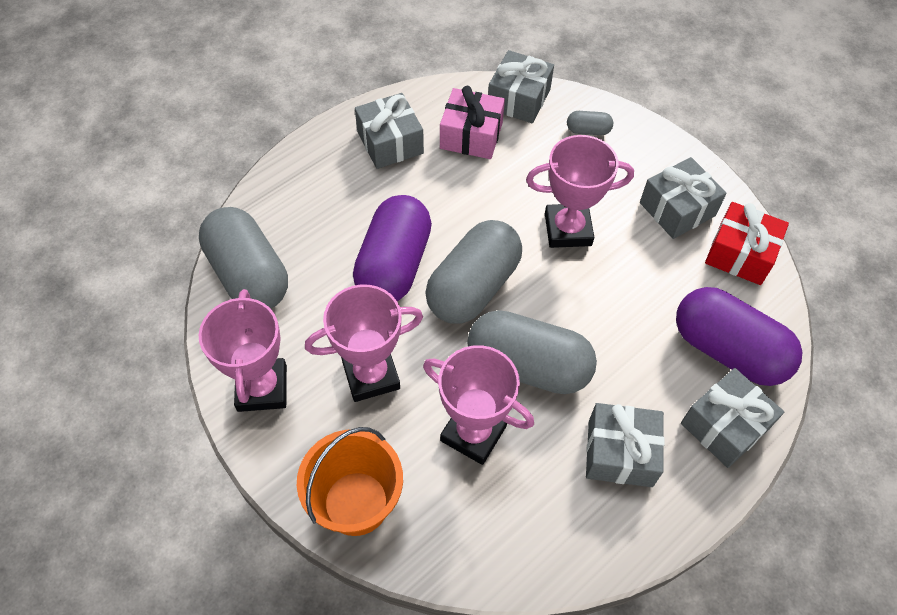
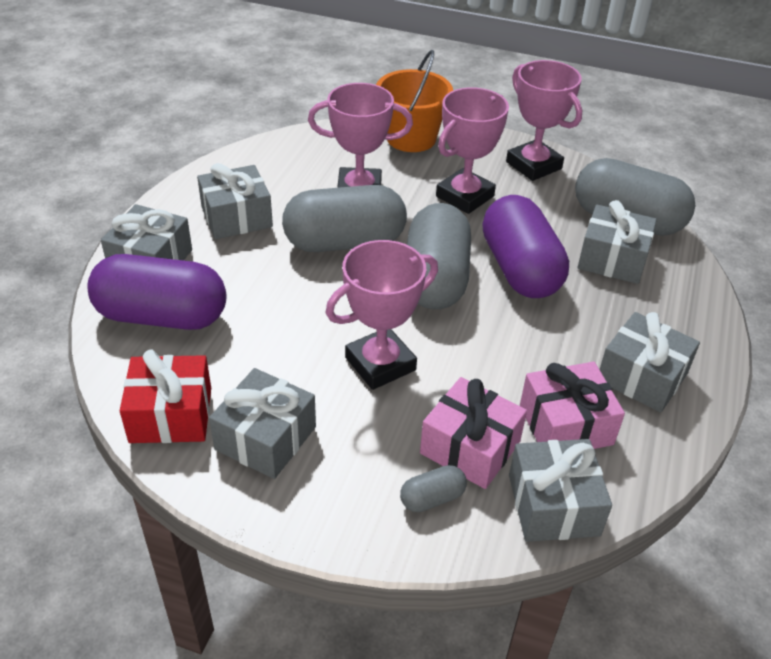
camera: 150 degrees right, 15 degrees down
(307, 241) = (612, 259): none -> grey gift
(544, 148) = (470, 447): none -> pink gift

